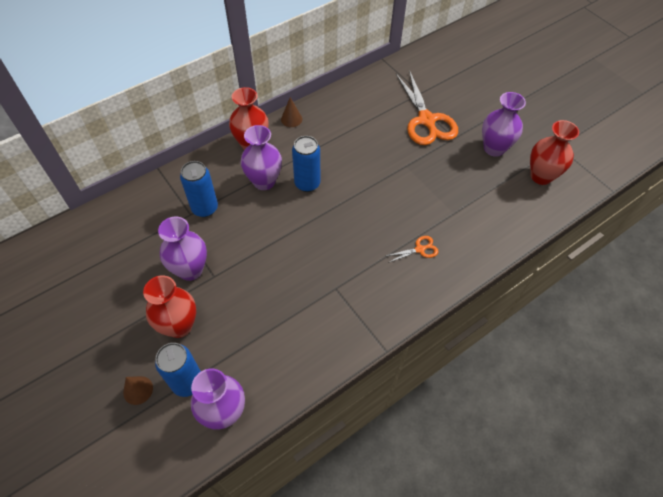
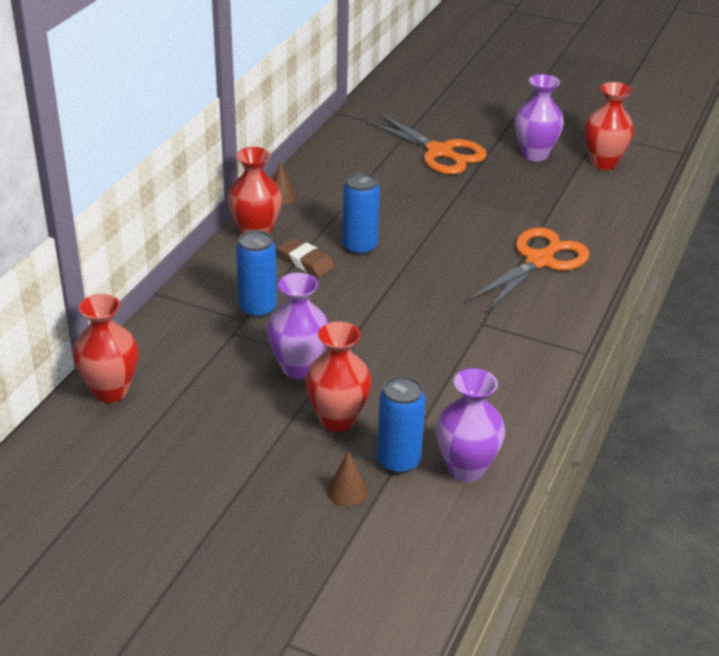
camera: 30 degrees left, 20 degrees down
(74, 235) = (111, 391): none -> red vase
(264, 181) = (306, 262): purple vase -> brown eraser
(420, 249) = (539, 261): orange scissors -> orange scissors, size x2.28

